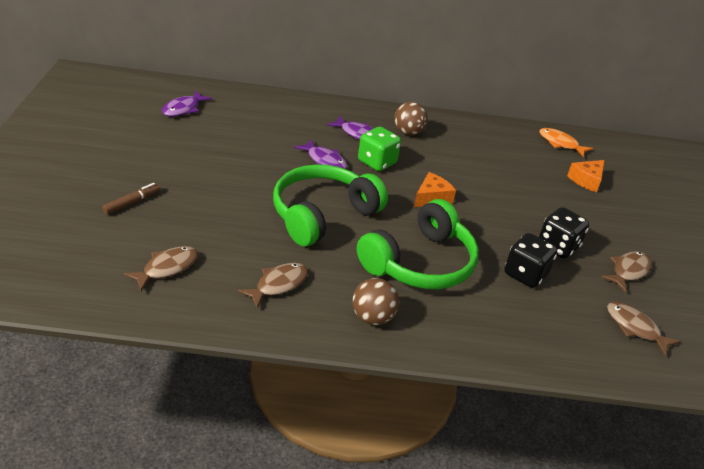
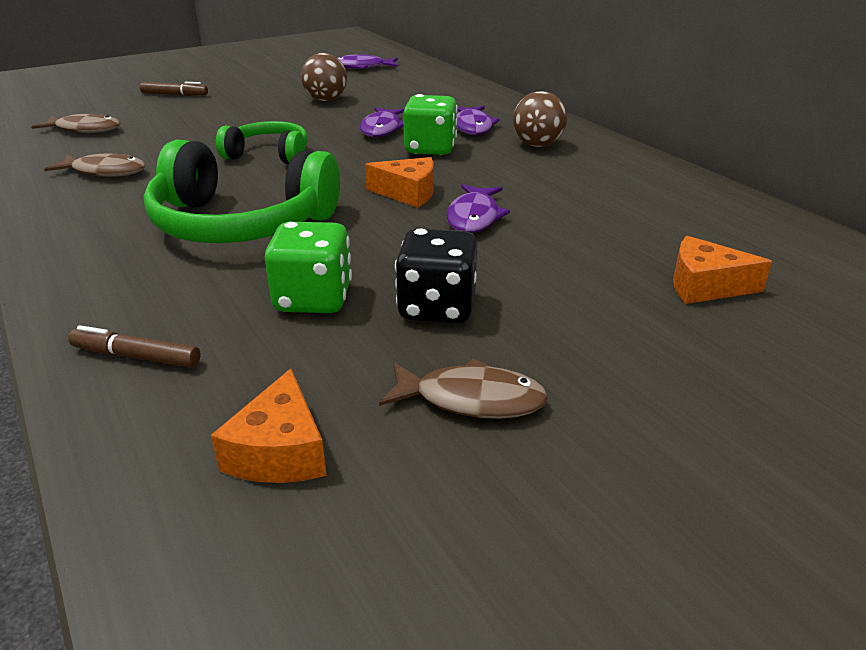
camera: 60 degrees right, 5 degrees down
(322, 214) = (269, 155): green headphones -> green headphones, size x0.57
(372, 317) = (88, 228): brown ball -> brown ball (326, 100)
(479, 195) = (474, 217): none -> purple fish
(525, 274) = (313, 299): black dice -> green dice
(541, 342) = (136, 357): none -> brown marker
(560, 143) = (769, 237): orange fish -> none
(635, 328) = (280, 451): brown fish -> orange cheese

